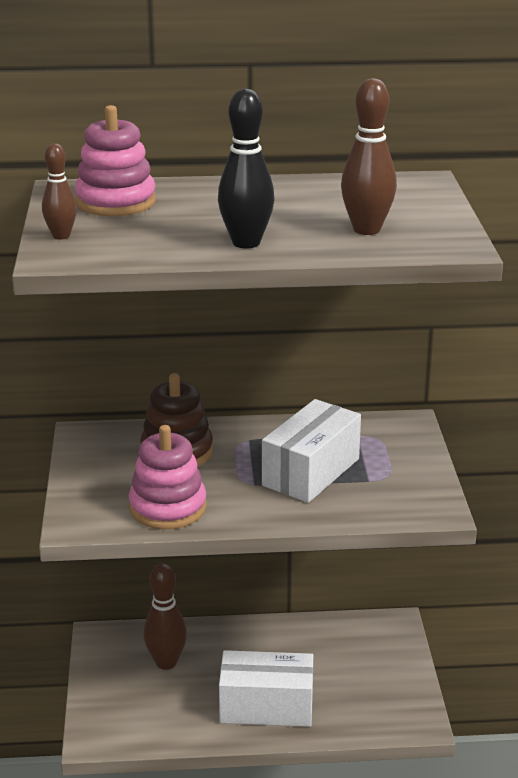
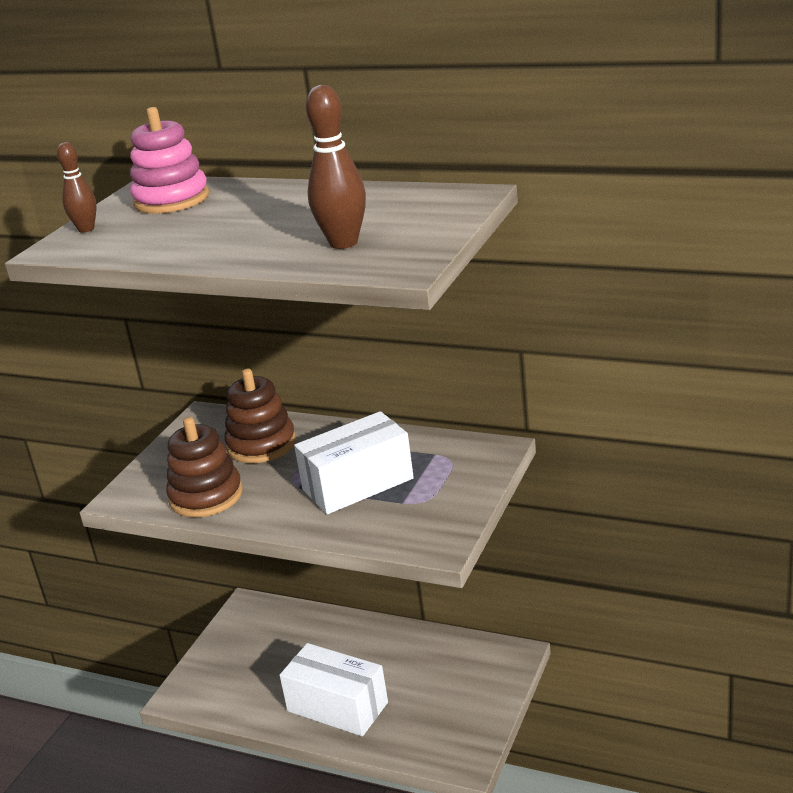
camera: 30 degrees right, 0 degrees up
(166, 662) = (283, 642): brown bowling pin -> none
(168, 508) = (206, 496): pink stacking toy -> brown stacking toy
(246, 243) = (220, 248): black bowling pin -> none

